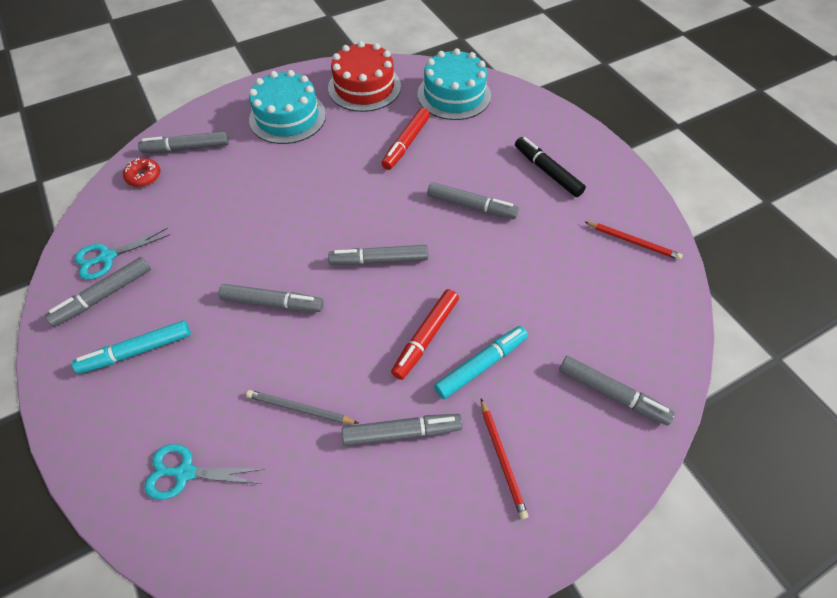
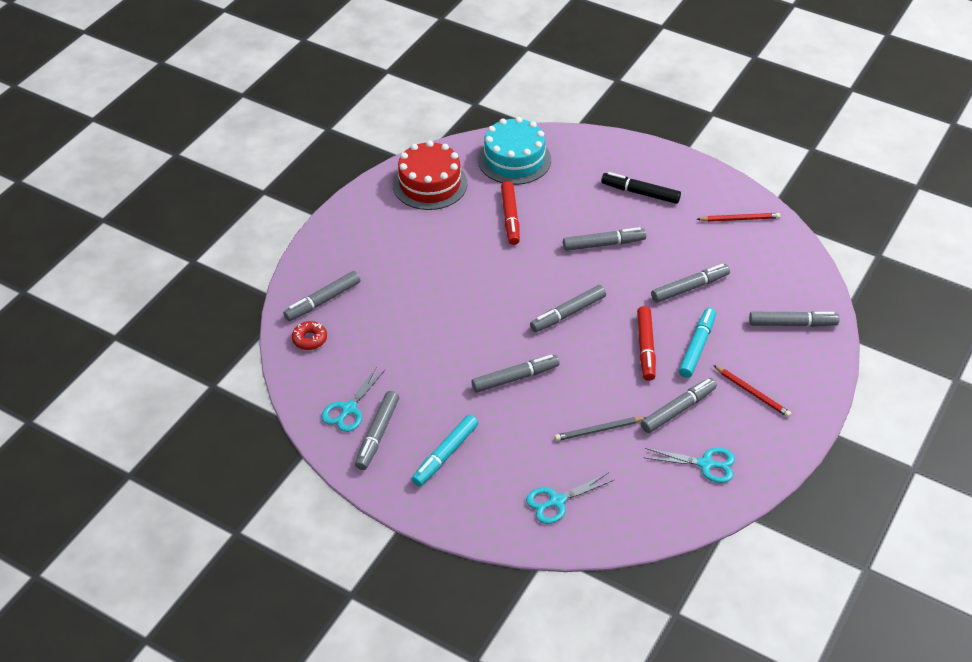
camera: 30 degrees left, 10 degrees down
(287, 117) = (386, 238): turquoise cake -> none
(377, 525) = (705, 464): none -> turquoise scissors
(523, 292) = (689, 288): none -> grey marker

